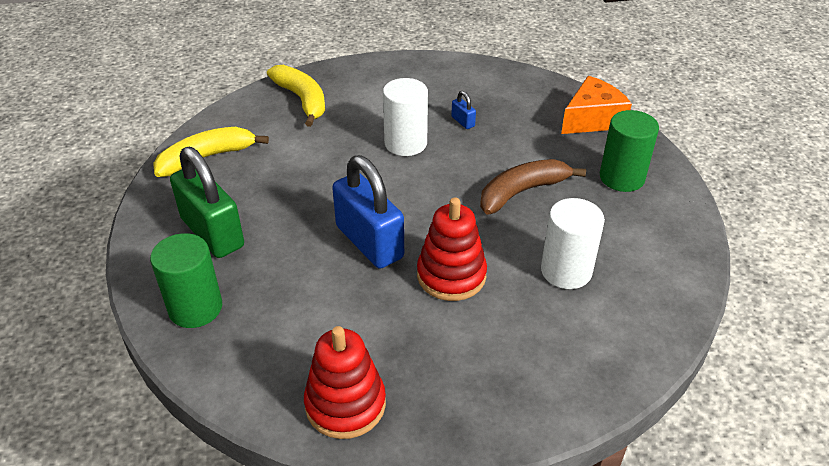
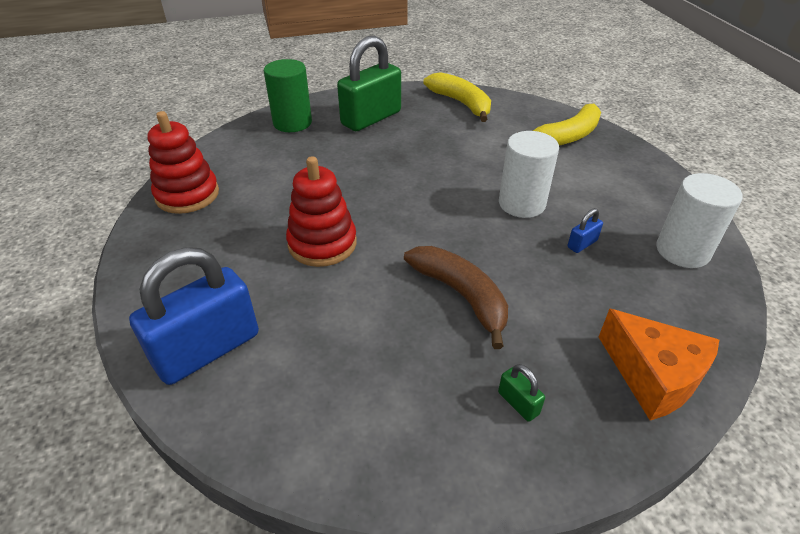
camera: 85 degrees right, 0 degrees up
(369, 242) = (366, 192): blue padlock -> blue padlock (207, 349)
(566, 271) = (328, 331): white cylinder -> white cylinder (682, 251)
(622, 178) = (518, 403): green cylinder -> green padlock

